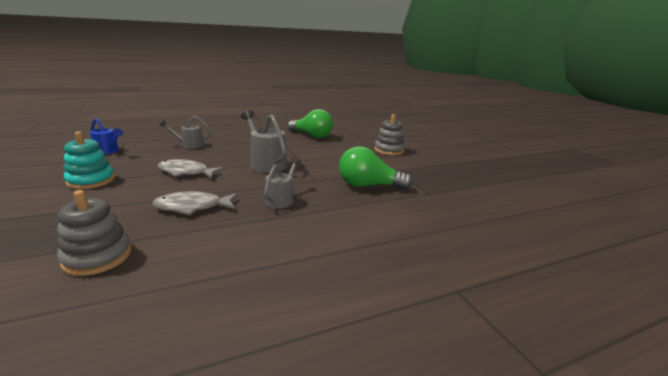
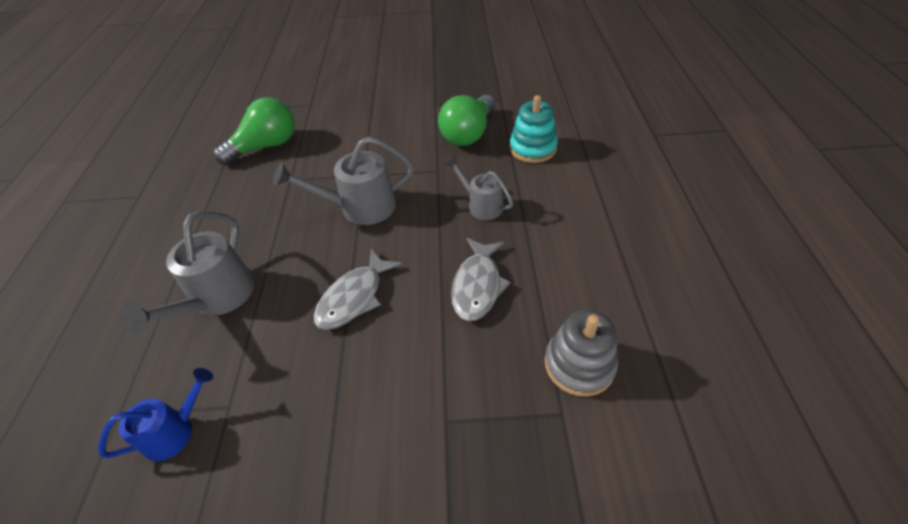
camera: 65 degrees left, 25 degrees up
(91, 181) = (335, 425): turquoise stacking toy -> turquoise stacking toy (532, 148)
(189, 145) = (217, 299): grey watering can -> grey watering can, size x1.60
(389, 150) = (370, 92): grey stacking toy -> none

